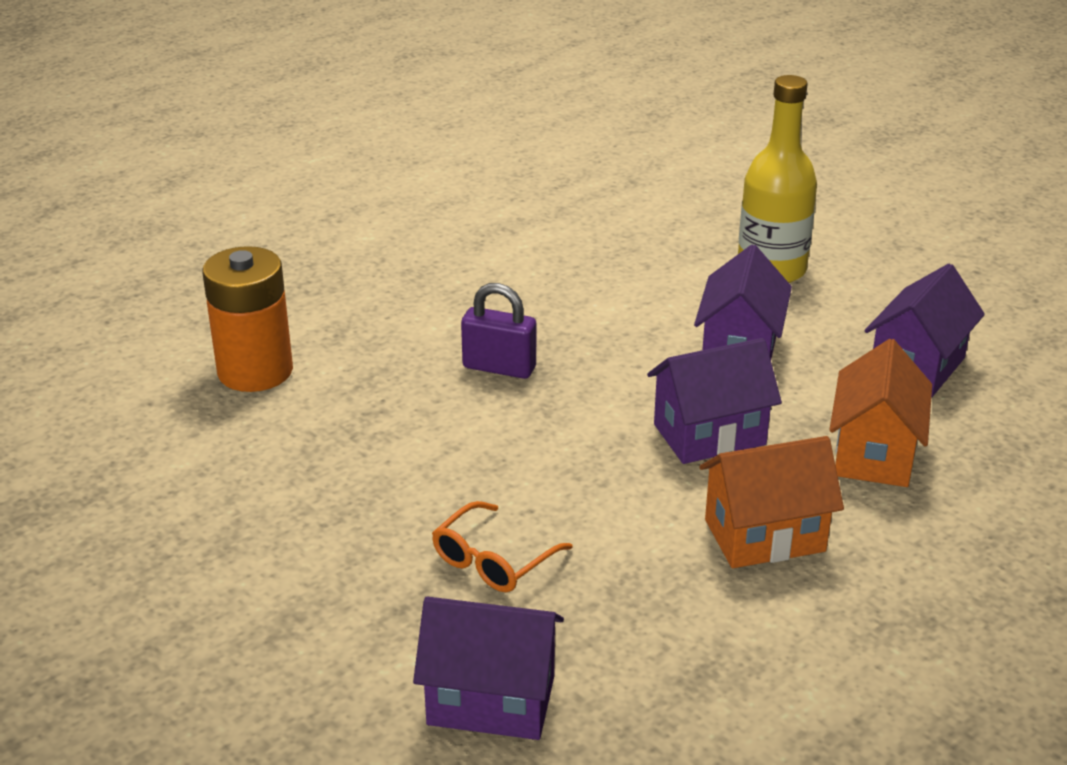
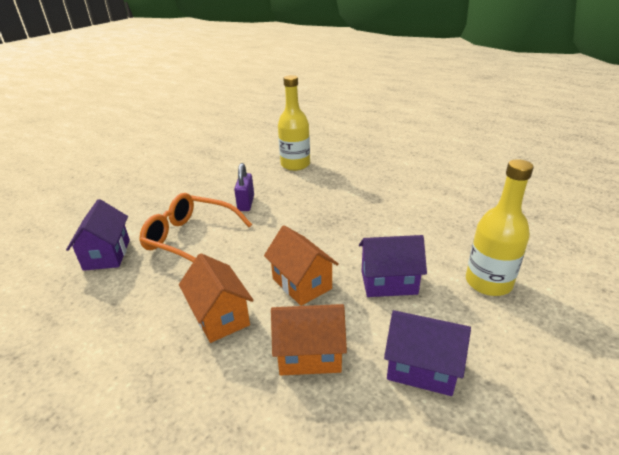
camera: 75 degrees right, 0 degrees up
(255, 371) = (295, 164): orange battery -> yellow bottle
(493, 561) = (190, 238): orange glasses -> orange glasses, size x1.82
(499, 367) = (327, 212): purple padlock -> purple padlock (246, 203)
(709, 434) = (301, 283): purple house -> orange house

